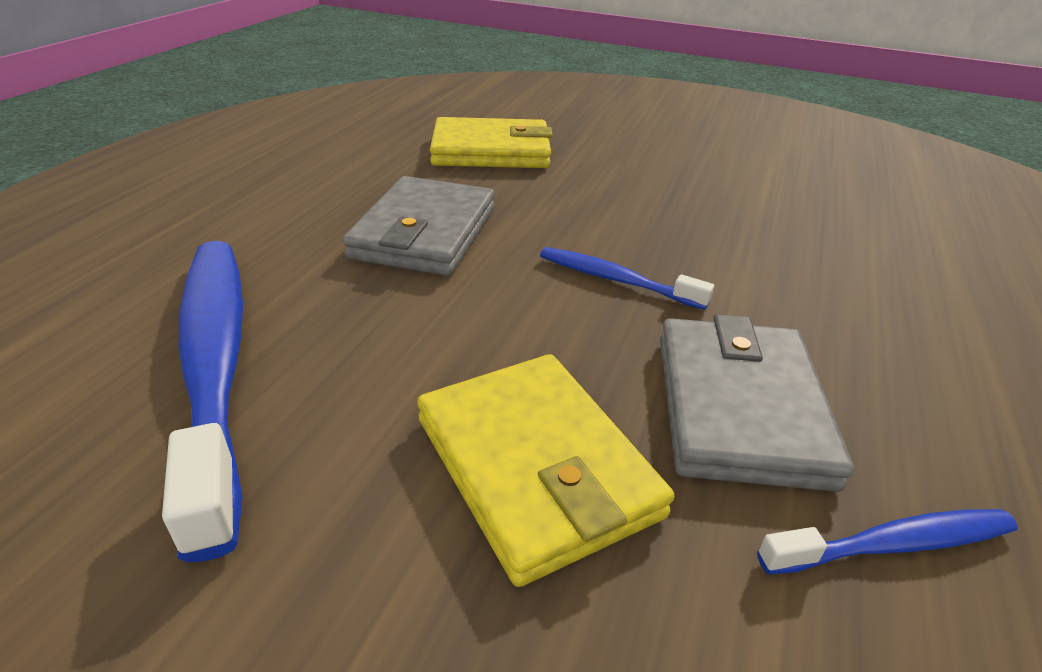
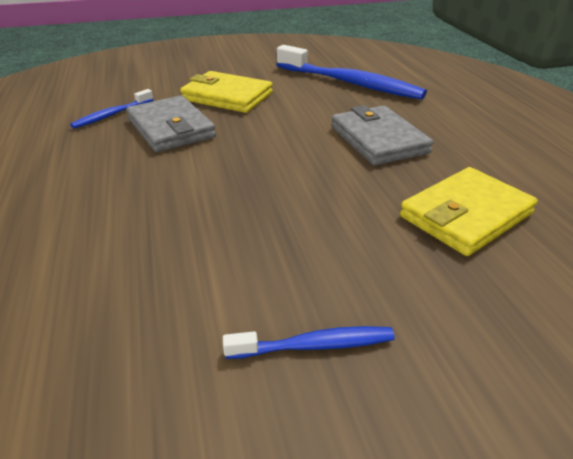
camera: 145 degrees right, 0 degrees up
(616, 280) = (259, 154): blue toothbrush -> blue toothbrush (315, 345)

